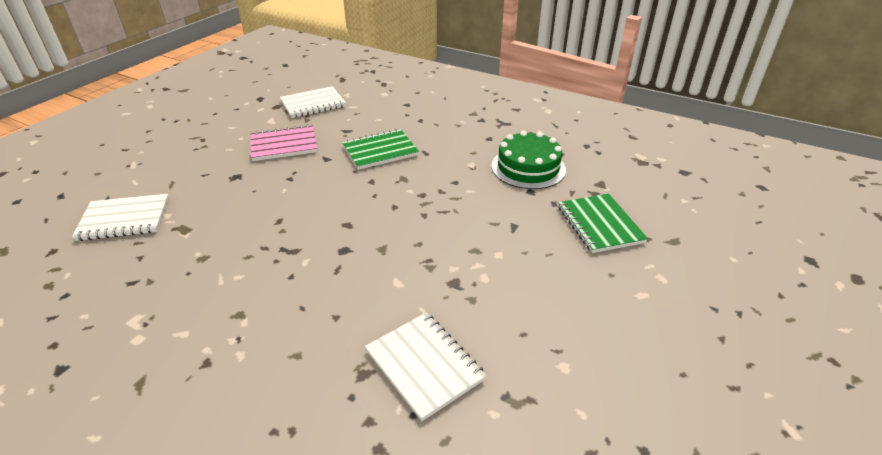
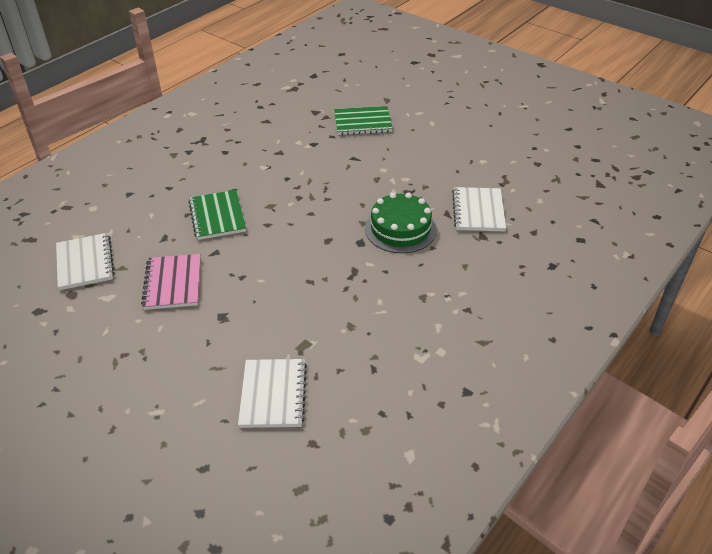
camera: 80 degrees left, 5 degrees up
(424, 365) = (478, 211): white notebook -> white notebook turned 60 degrees counterclockwise
(528, 167) = (280, 139): green cake -> green cake (400, 229)

